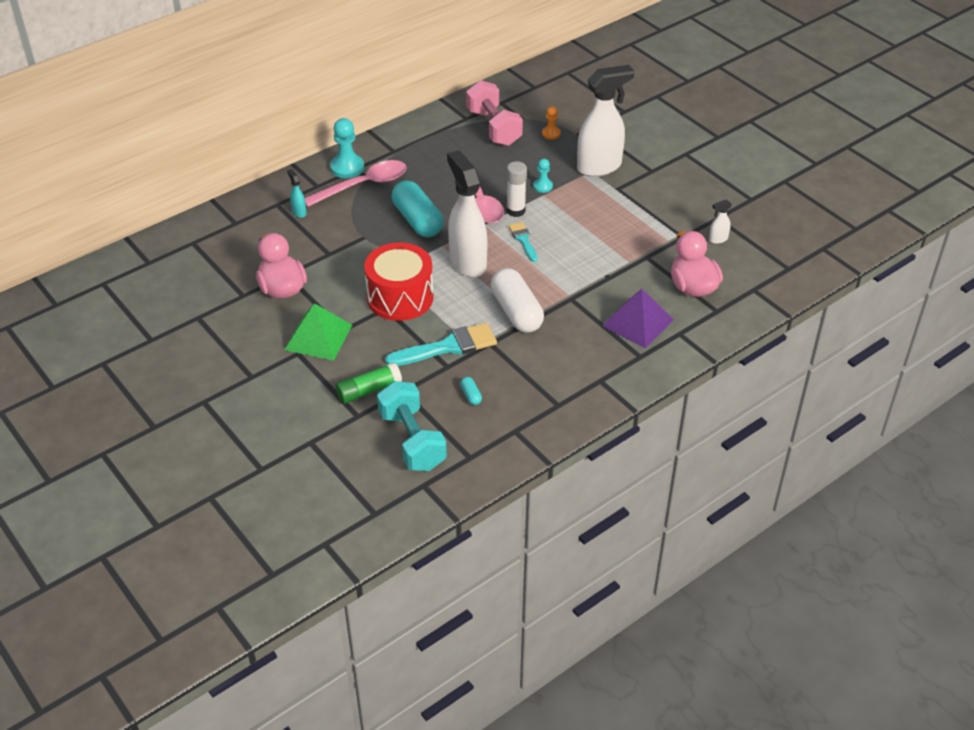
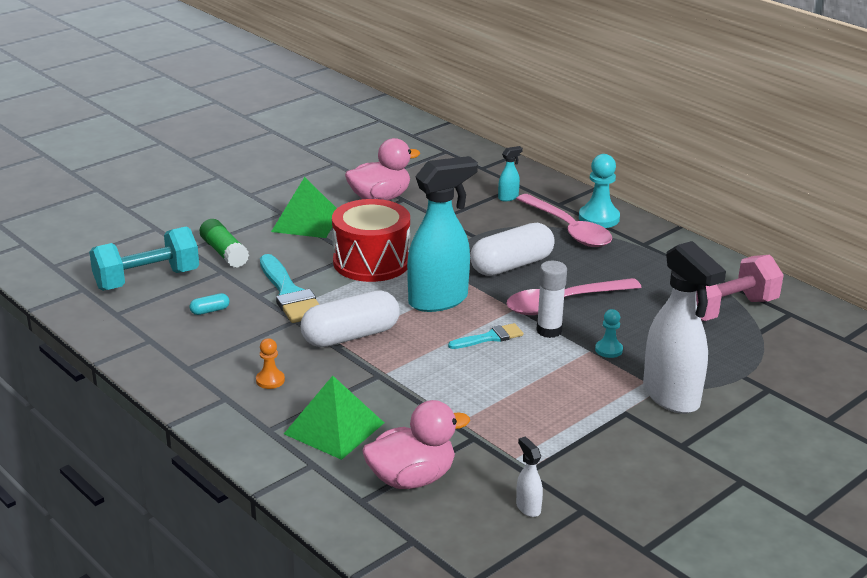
camera: 85 degrees right, 15 degrees down
(417, 220) = (511, 265): turquoise capsule -> white capsule
(467, 262) = (439, 300): white spray bottle -> turquoise spray bottle
(551, 133) = (735, 354): orange pawn -> orange pawn (270, 380)
(638, 322) = (334, 428): purple pyramid -> green pyramid

